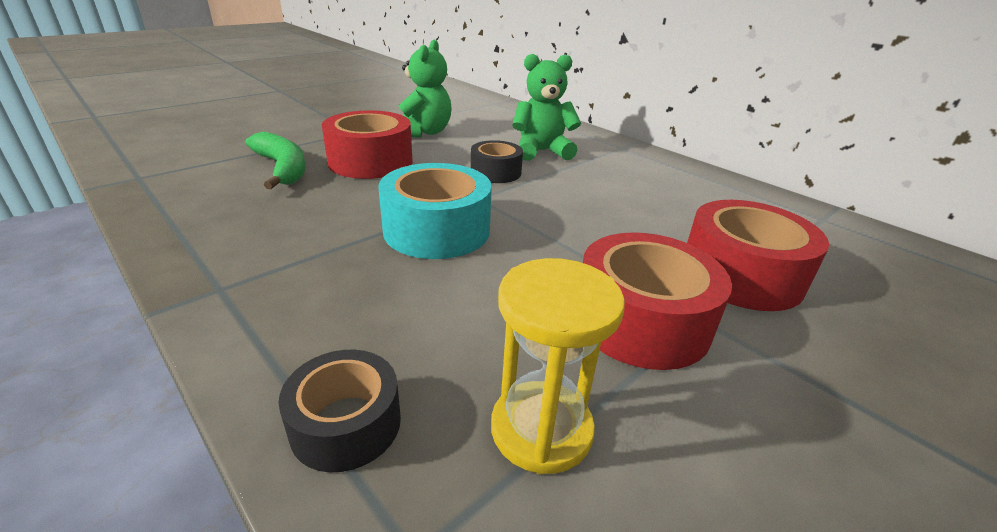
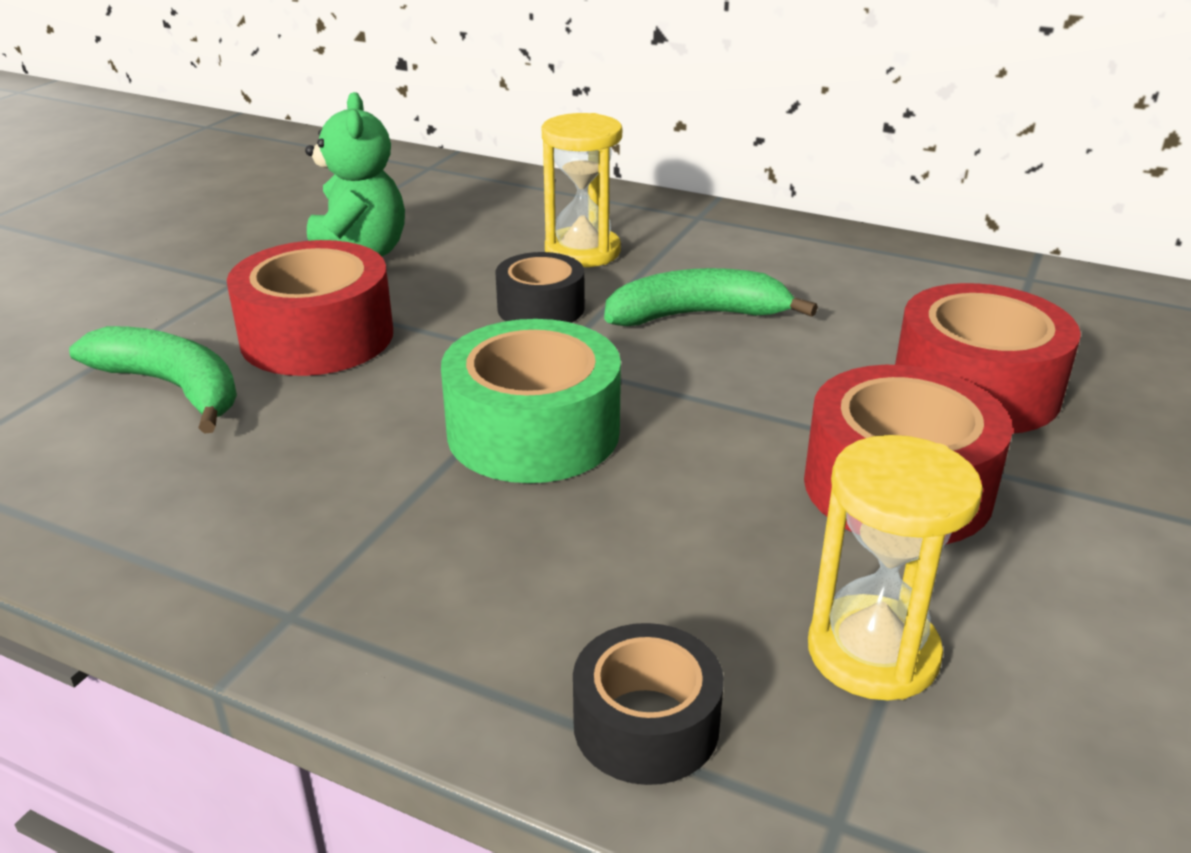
camera: 20 degrees left, 0 degrees up
(437, 230) = (533, 431): turquoise tape -> green tape
(541, 151) = (582, 252): green teddy bear -> yellow hourglass
(582, 194) = (697, 315): none -> green banana

